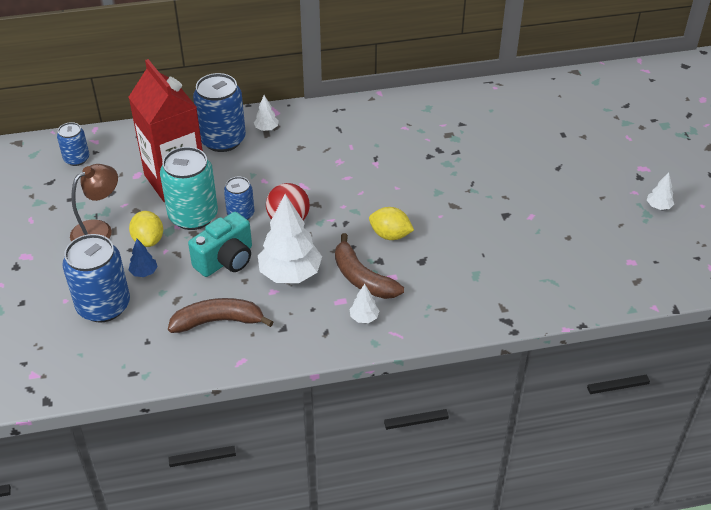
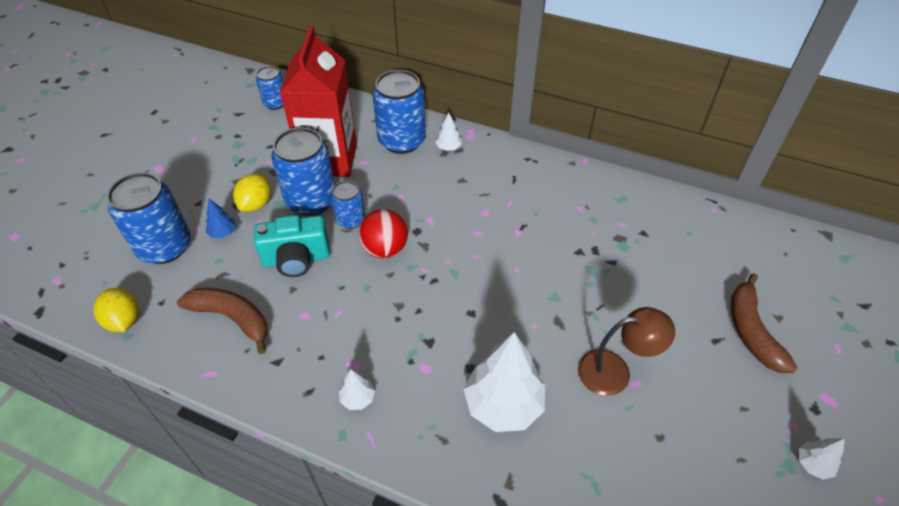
camera: 35 degrees right, 5 degrees up
(99, 230) = (230, 174): brown lamp -> brown lamp (615, 371)
(193, 216) = (311, 200): turquoise can -> blue can
(290, 274) = (336, 306): white tree -> white tree (503, 405)
(362, 278) = (395, 351): brown banana -> brown banana (751, 331)
(390, 235) = (464, 319): yellow lemon -> yellow lemon (124, 320)

